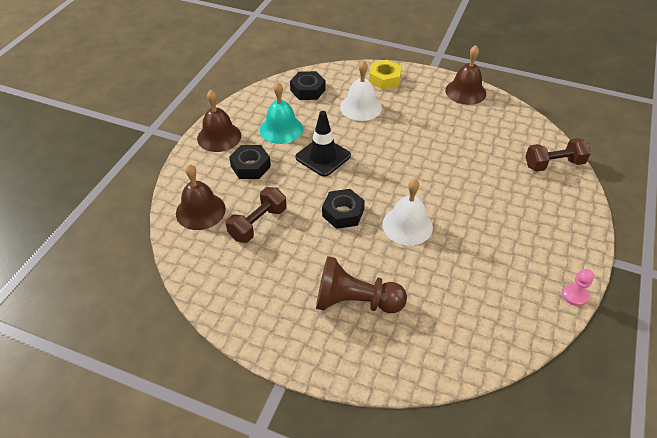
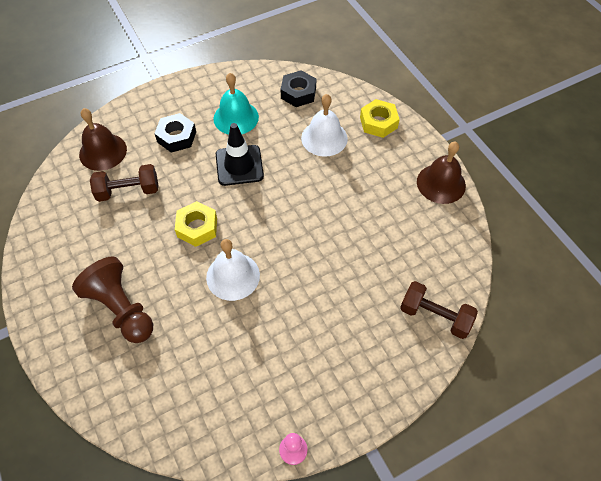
camera: 40 degrees right, 10 degrees up
(219, 137) = (183, 94): brown bell -> none
(343, 213) = (197, 227): black nut -> yellow nut

